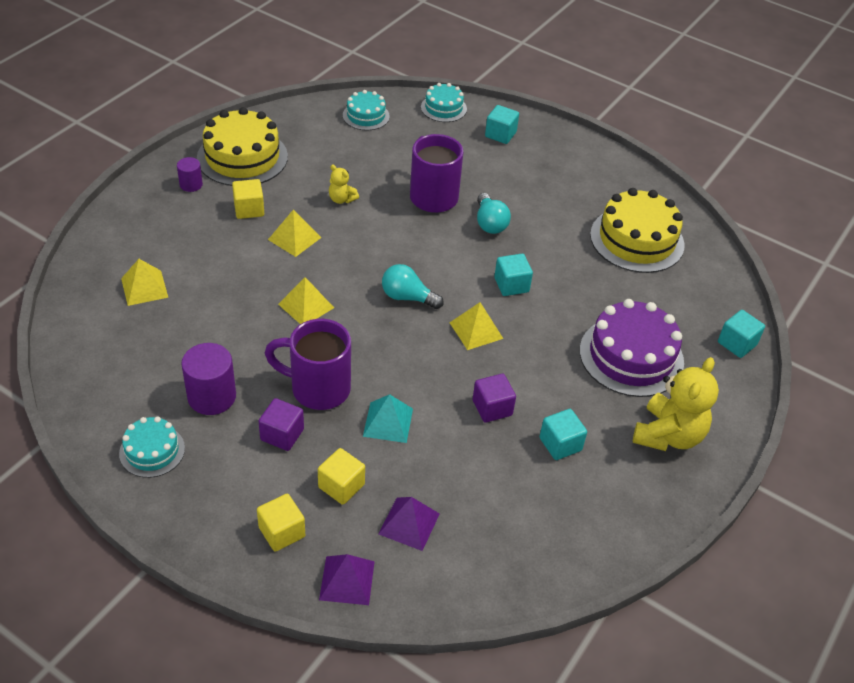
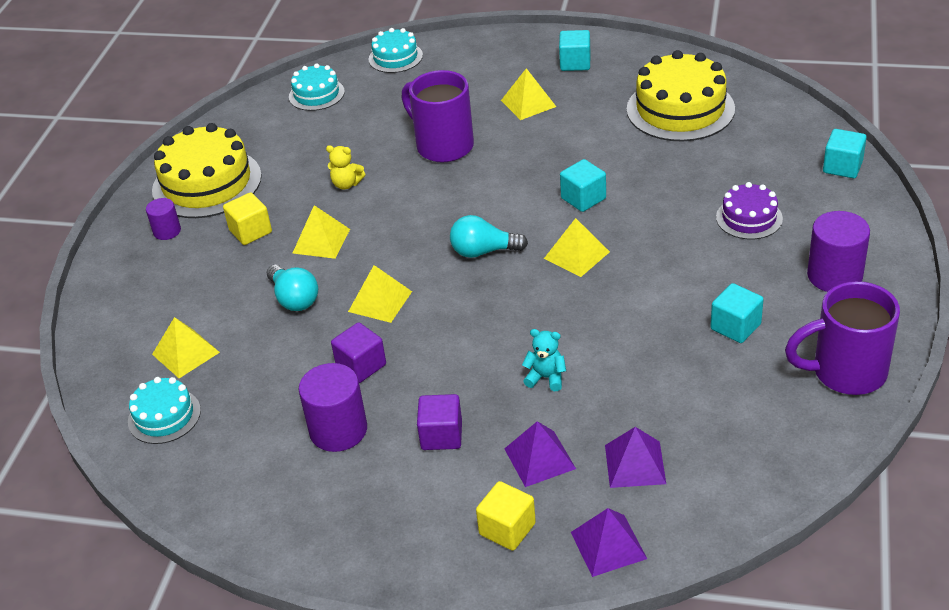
camera: 15 degrees left, 5 degrees down
(152, 451) = (309, 510): turquoise cake -> turquoise cake (164, 416)
(317, 388) = (449, 376): purple mug -> purple mug (845, 372)
(341, 486) = (539, 458): yellow cube -> purple pyramid
(388, 422) = (546, 377): turquoise pyramid -> turquoise teddy bear
(490, 223) = (520, 149): turquoise light bulb -> turquoise light bulb (294, 299)
(492, 408) = (644, 321): purple cube -> purple cube (361, 366)
(500, 134) = (473, 61): turquoise cube -> turquoise cube (575, 63)
(520, 187) = (528, 103): none -> yellow pyramid
(631, 356) = (749, 218): purple cake -> purple cake, size x0.55
(668, 435) = (834, 275): yellow teddy bear -> purple cylinder

